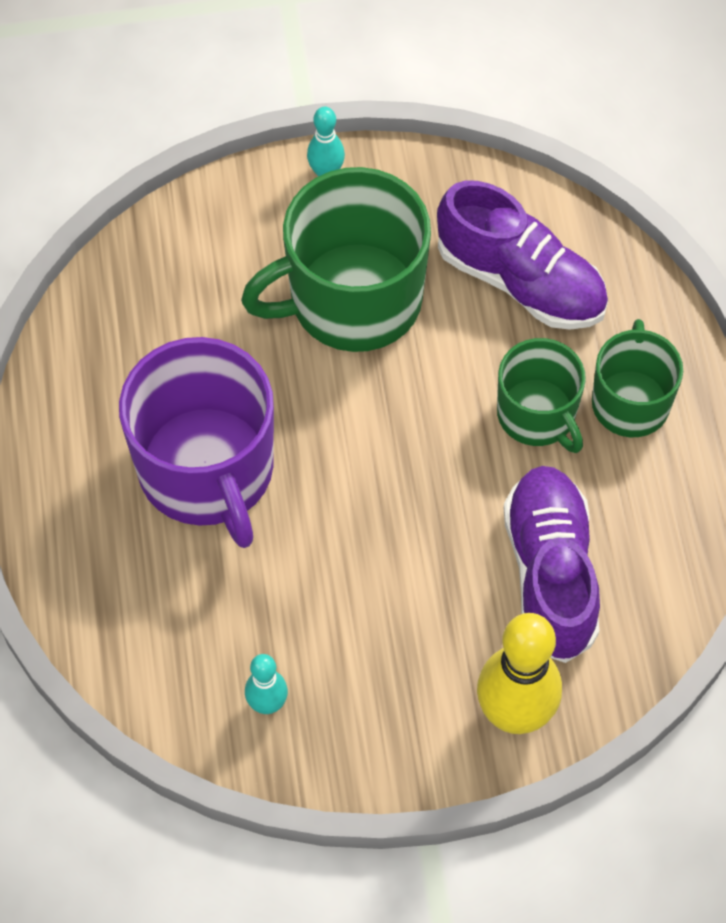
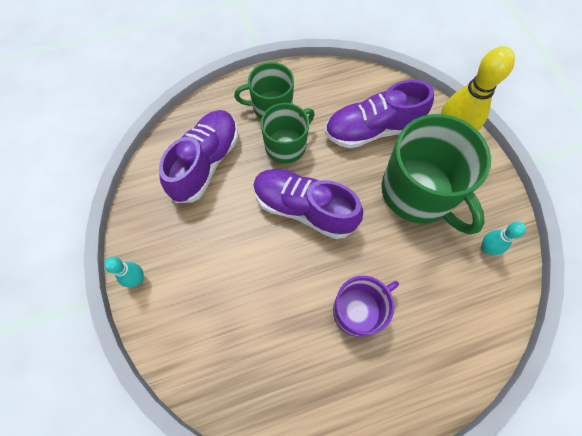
camera: 100 degrees left, 5 degrees up
(207, 471) = (358, 310): purple mug -> purple mug, size x0.59
(352, 300) = (228, 248): green mug -> green mug (419, 192)
(402, 422) = (303, 208): none -> purple shoe

